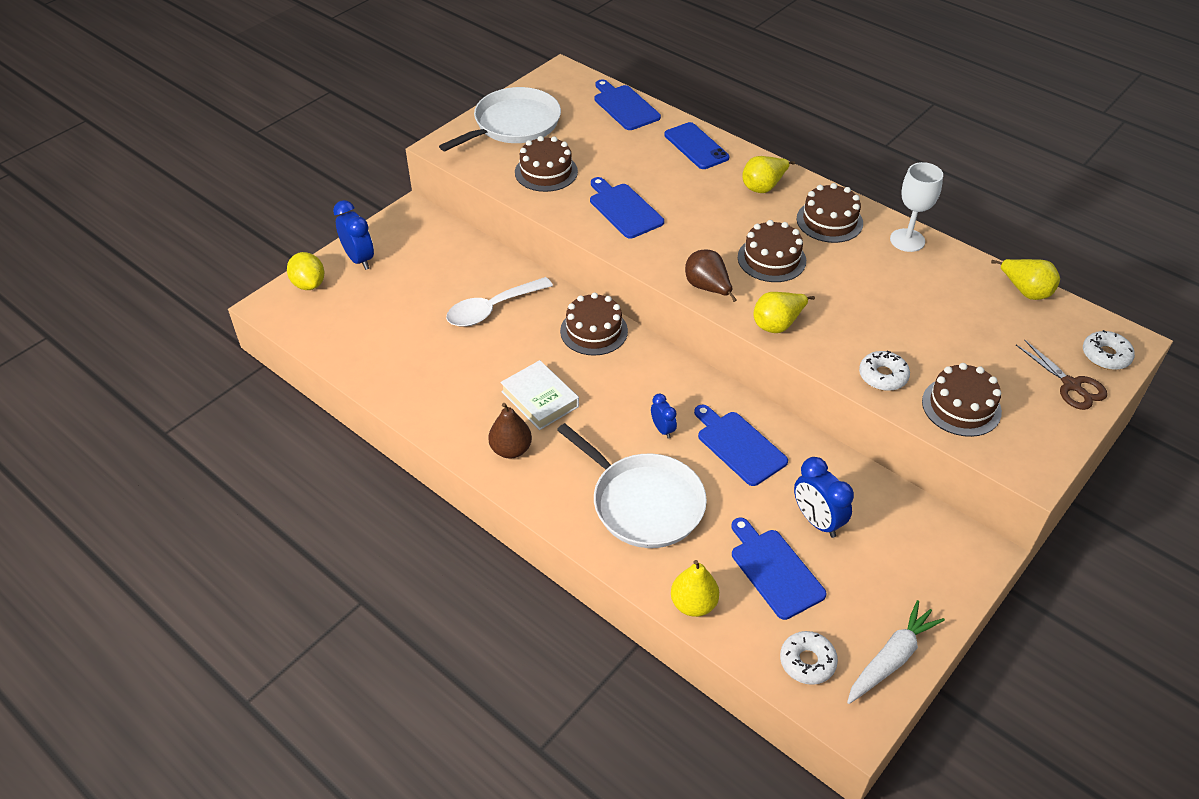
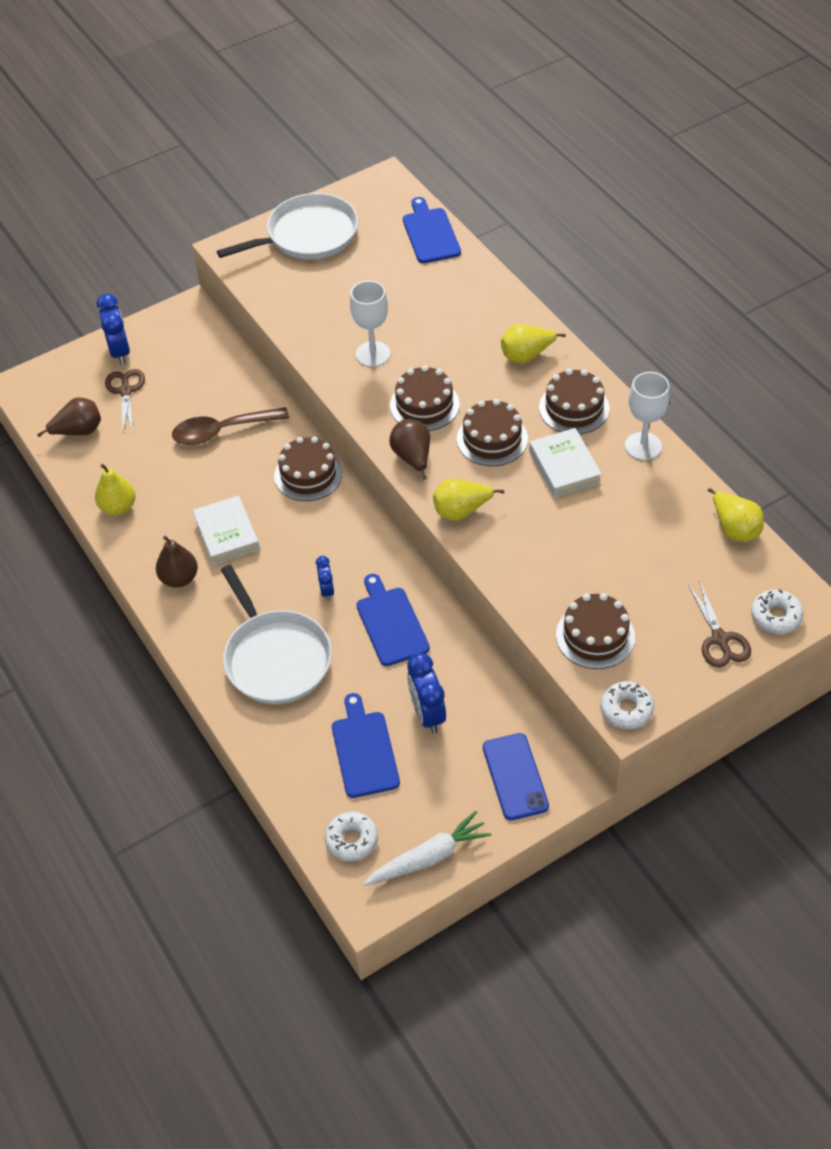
camera: 20 degrees right, 5 degrees up
(309, 284) = (64, 369): yellow lemon -> none
(347, 336) = (79, 431): none -> brown pear
(380, 292) = (126, 391): none -> brown scissors
(492, 309) = (222, 431): white spoon -> brown spoon
(546, 172) = (315, 297): brown cake -> brown cake (424, 405)
(624, 209) = (373, 354): blue cutting board -> white goblet
(693, 604) = (276, 763): yellow pear -> yellow pear (118, 507)
(696, 146) = (480, 295): blue phone -> blue phone (515, 776)
(849, 270) = (564, 467): none -> white book
(883, 376) = (535, 587): white donut -> white donut (626, 709)

